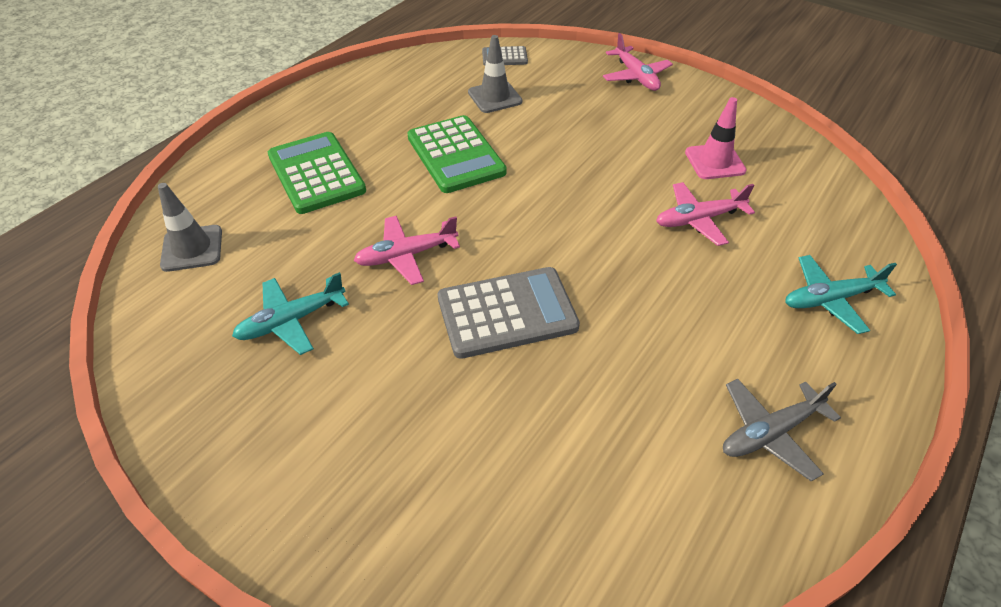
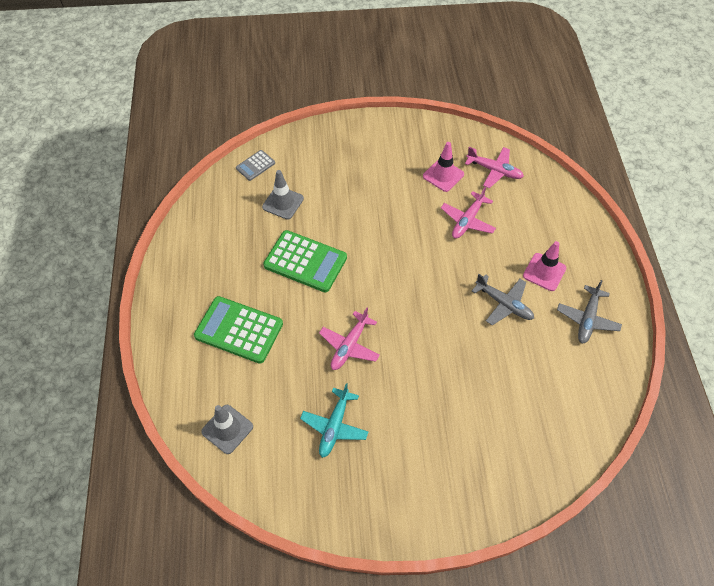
camera: 40 degrees left, 10 degrees up
(507, 313) = (432, 342): grey calculator -> none
(636, 76) = (348, 135): pink plane -> pink plane (494, 170)
(653, 333) = (504, 304): none -> grey plane
(756, 334) = (544, 272): none -> pink traffic cone
(830, 299) = (558, 230): turquoise plane -> none

